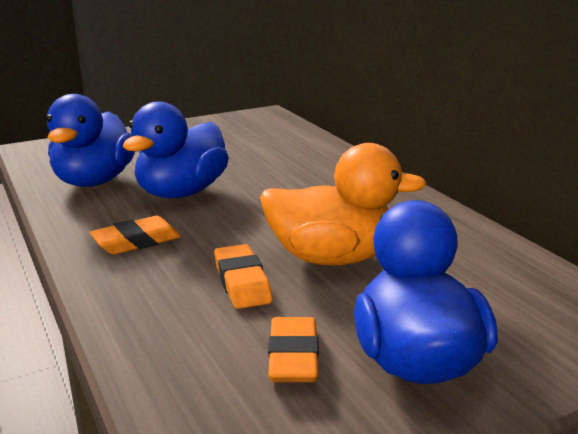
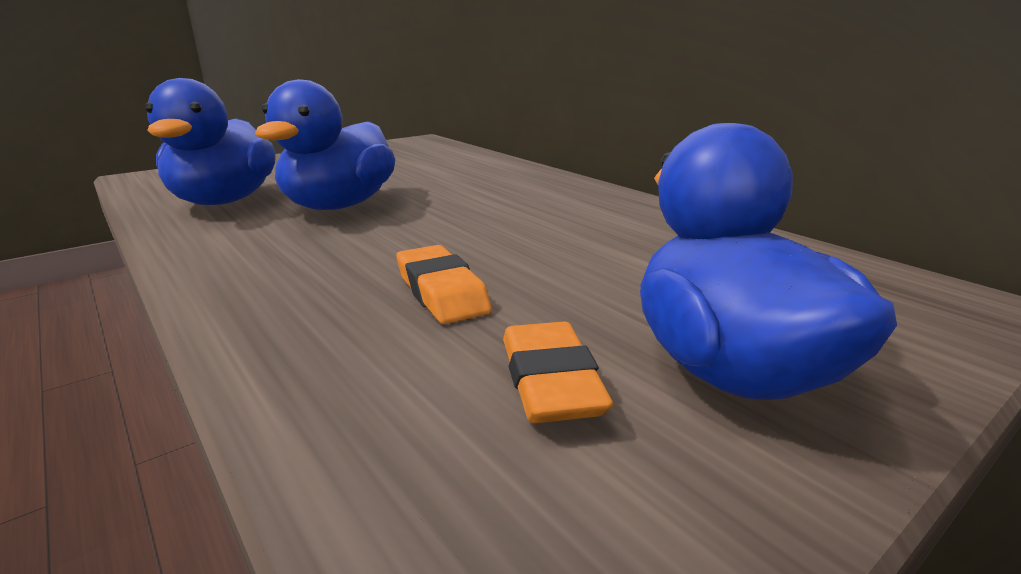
camera: 10 degrees left, 0 degrees up
(136, 241) = (284, 257): orange eraser -> none
(332, 258) = (551, 257): orange duck -> none

